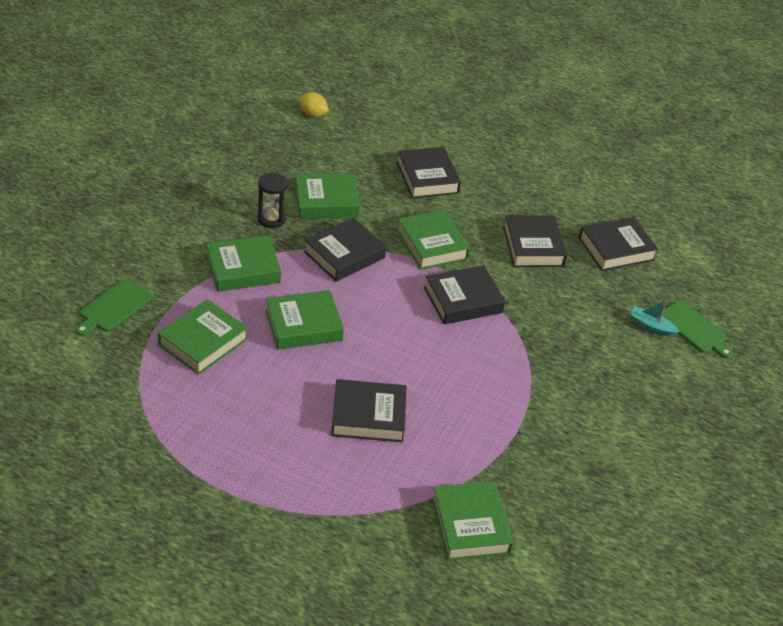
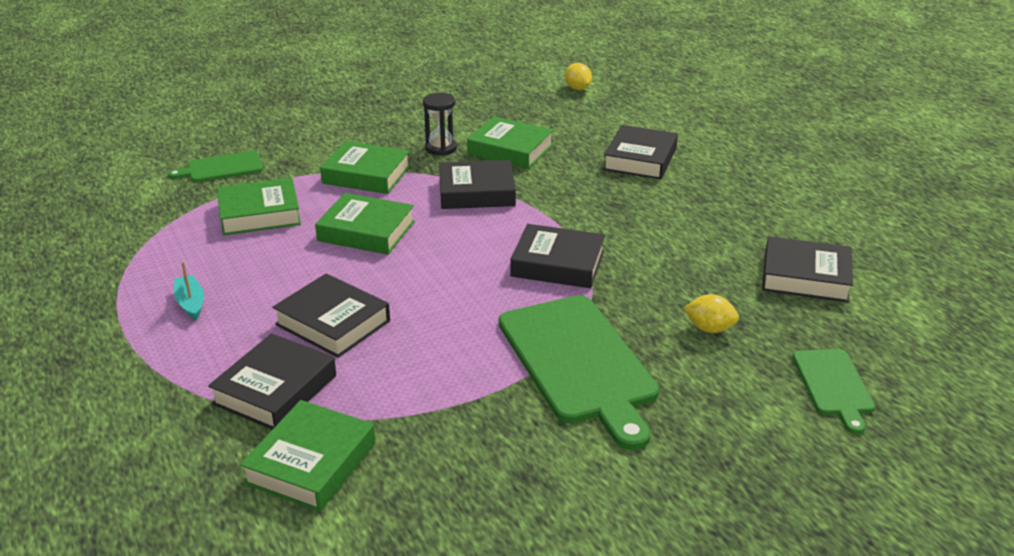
camera: 40 degrees right, 10 degrees down
(431, 245) = (579, 210): green book -> none
(533, 246) = (698, 244): black book -> black book (275, 390)
(549, 376) = (579, 363): none -> green cutting board
(598, 315) = (709, 329): none -> yellow lemon
(651, 326) = (771, 362): turquoise boat -> turquoise boat (190, 303)

